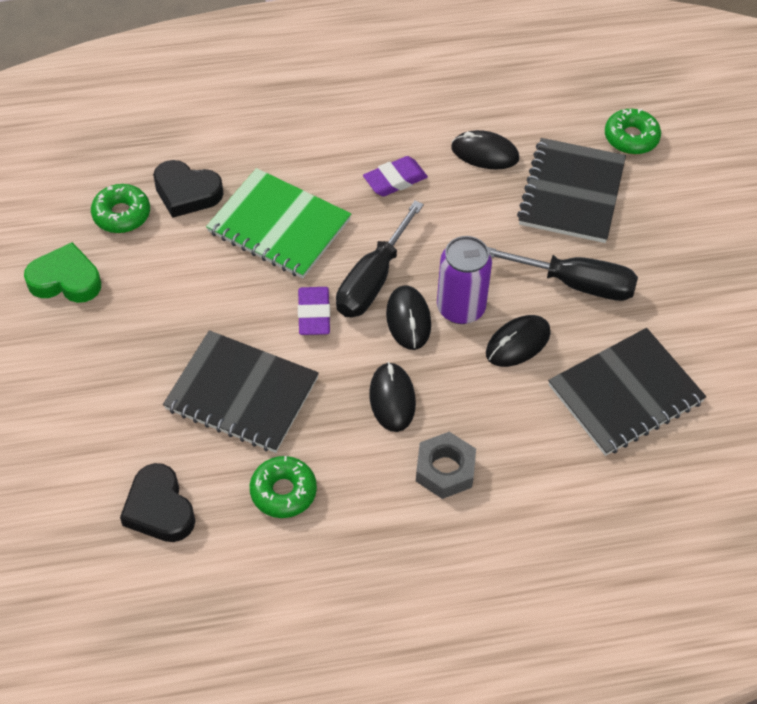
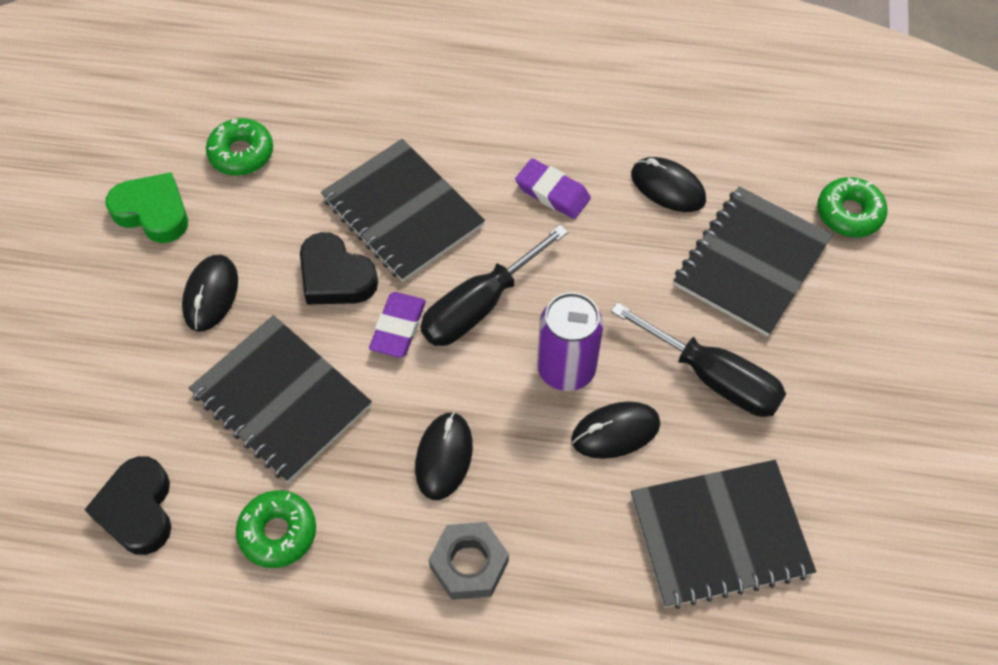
camera: 20 degrees right, 5 degrees up
(187, 193) = (319, 147): black heart -> black heart (335, 276)
(279, 226) = (402, 212): green notebook -> black notebook
(395, 180) = (552, 192): purple eraser -> purple eraser turned 45 degrees clockwise
(408, 320) = (501, 365): black mouse -> black mouse (211, 295)

